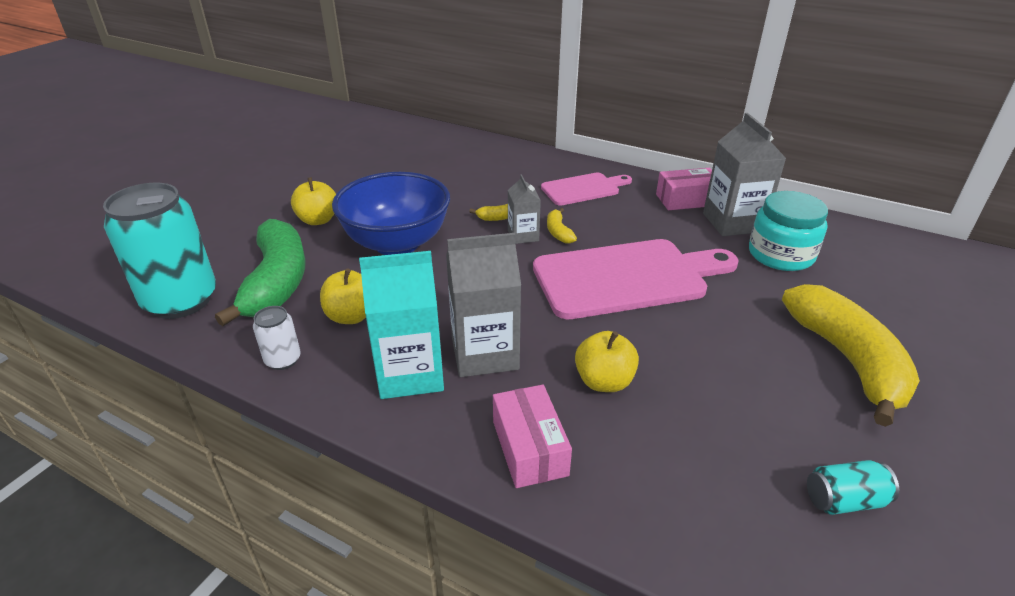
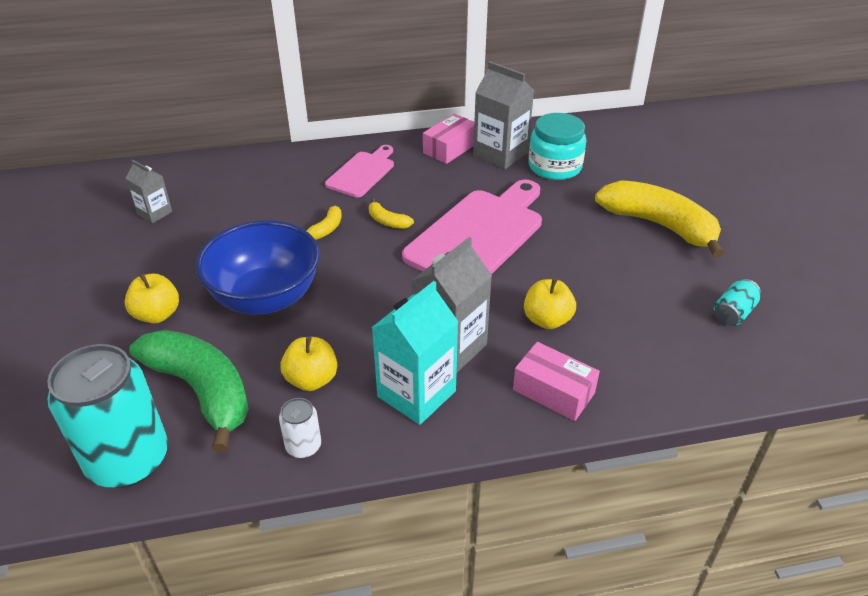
camera: 40 degrees left, 5 degrees up
(523, 235) = (364, 238): grey carton -> grey carton (154, 213)

